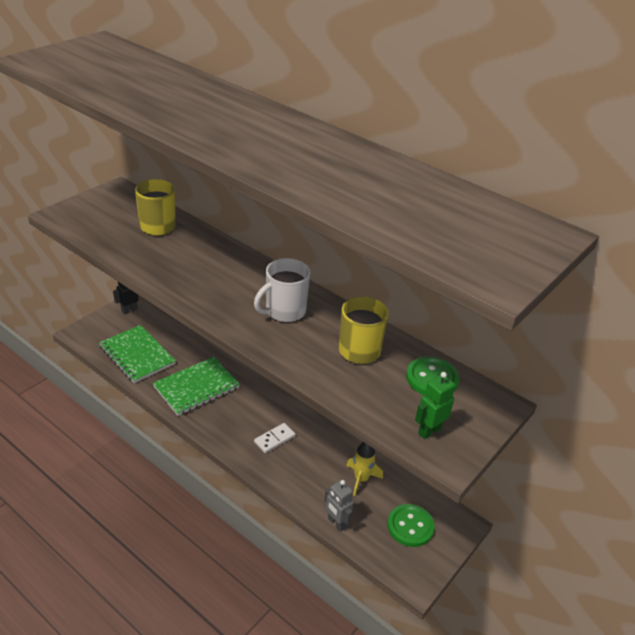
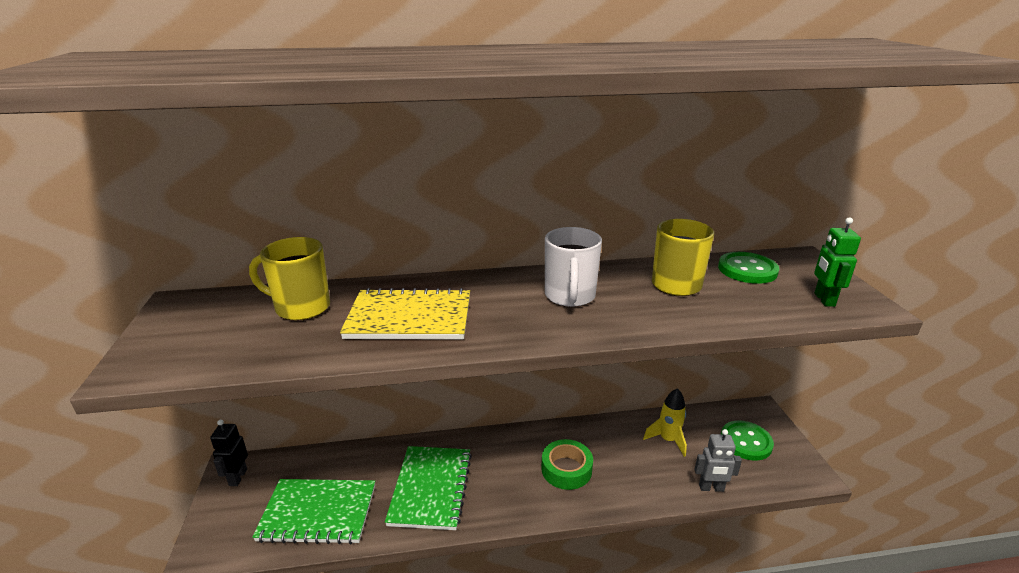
camera: 45 degrees left, 10 degrees down
(189, 265) = (409, 318): none -> yellow notebook
(274, 439) = (566, 469): white domino -> green tape

